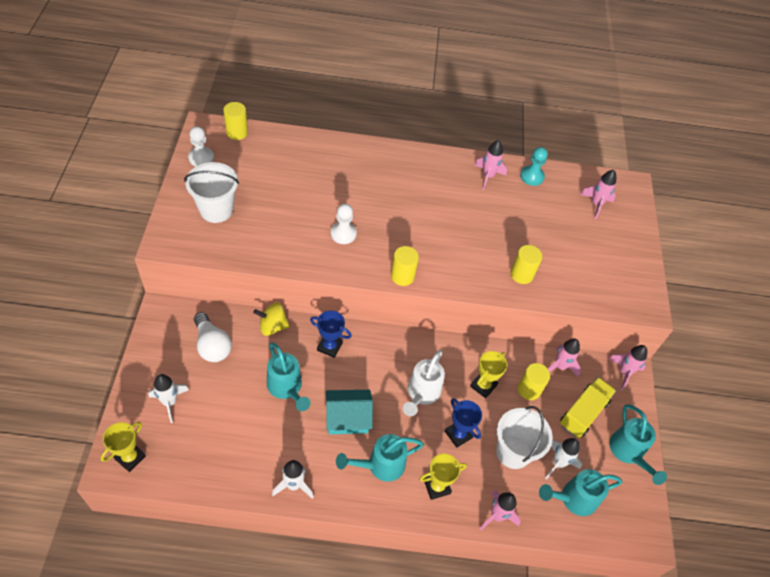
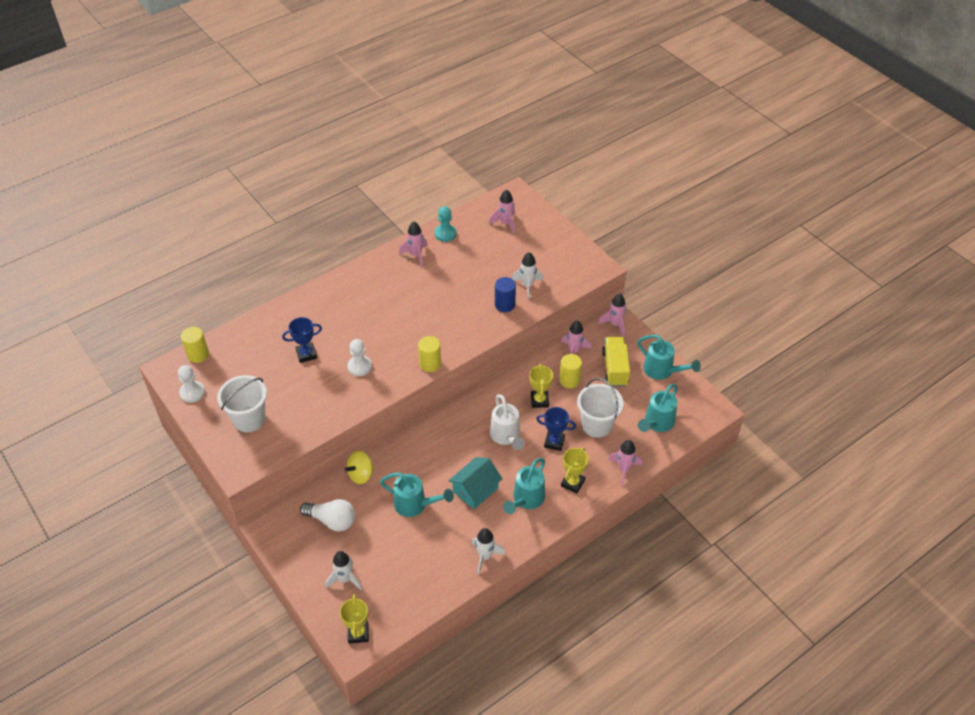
camera: 35 degrees left, 5 degrees down
(329, 346) = (415, 456): blue trophy -> blue trophy (306, 354)
(521, 274) = (505, 304): yellow cylinder -> blue cylinder
(558, 463) = (629, 410): white rocket -> white rocket (527, 285)

